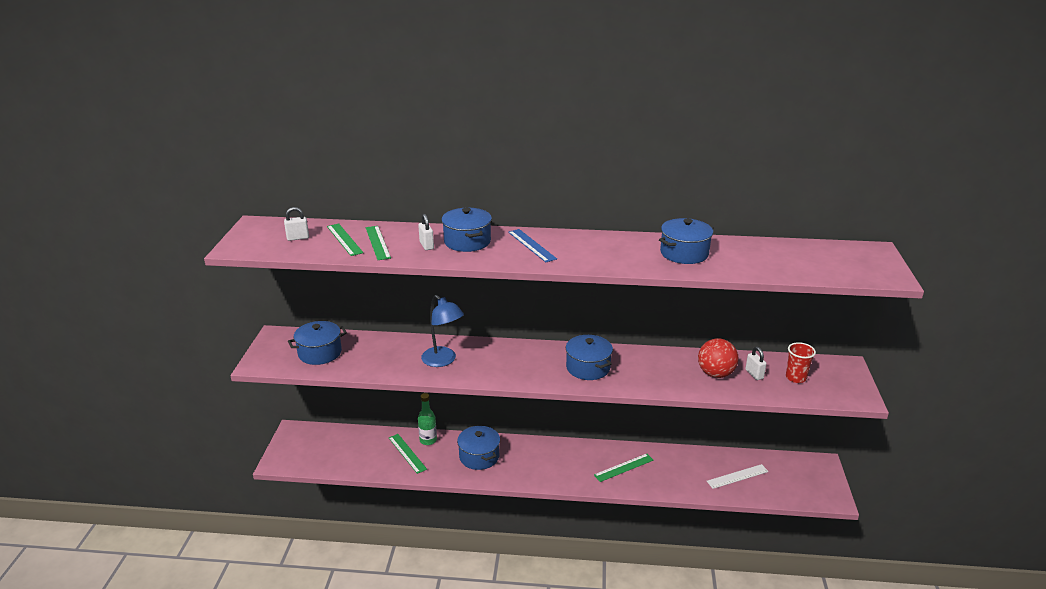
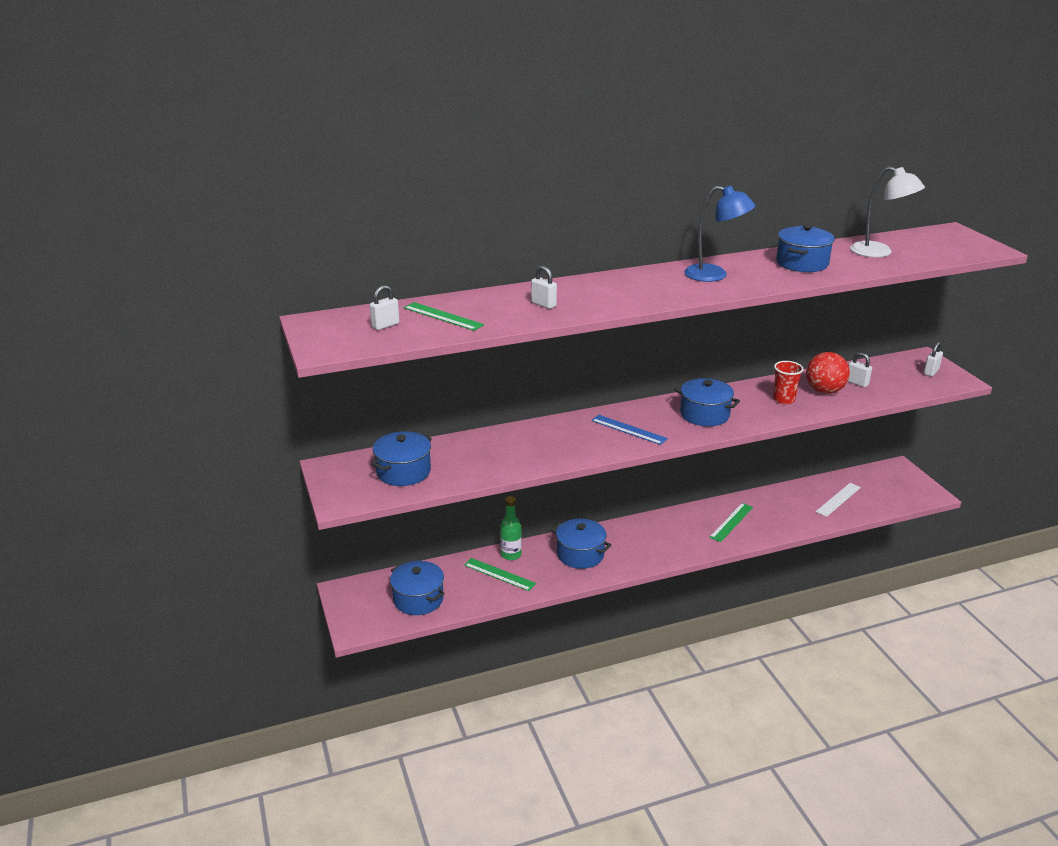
camera: 25 degrees left, 0 degrees up
(378, 242) = (485, 312): green ruler -> none
(443, 360) = (552, 444): blue lamp -> blue lamp (714, 275)
(467, 241) = (581, 293): blue pot -> blue pot (418, 599)
(531, 245) = (651, 283): blue ruler -> blue ruler (628, 429)
(771, 258) = (879, 252): none -> white lamp
(795, 378) = (893, 377): red cup -> red cup (783, 399)
(839, 382) = (931, 372): none -> white padlock

